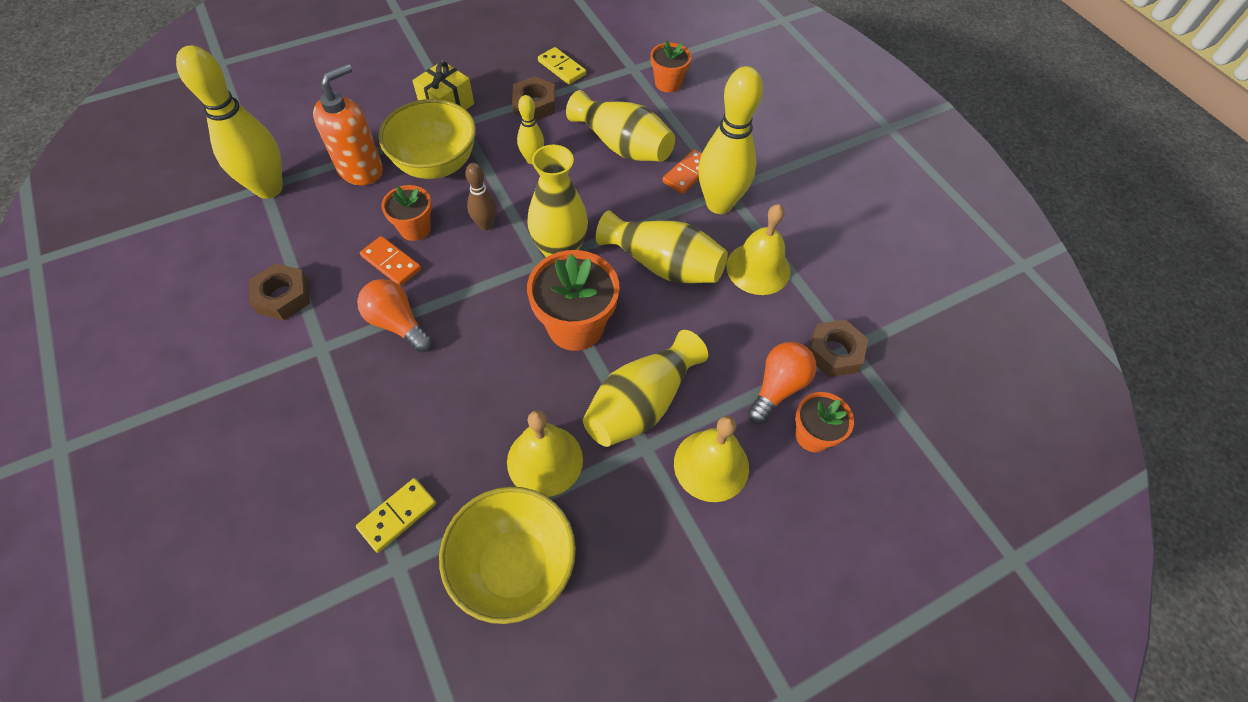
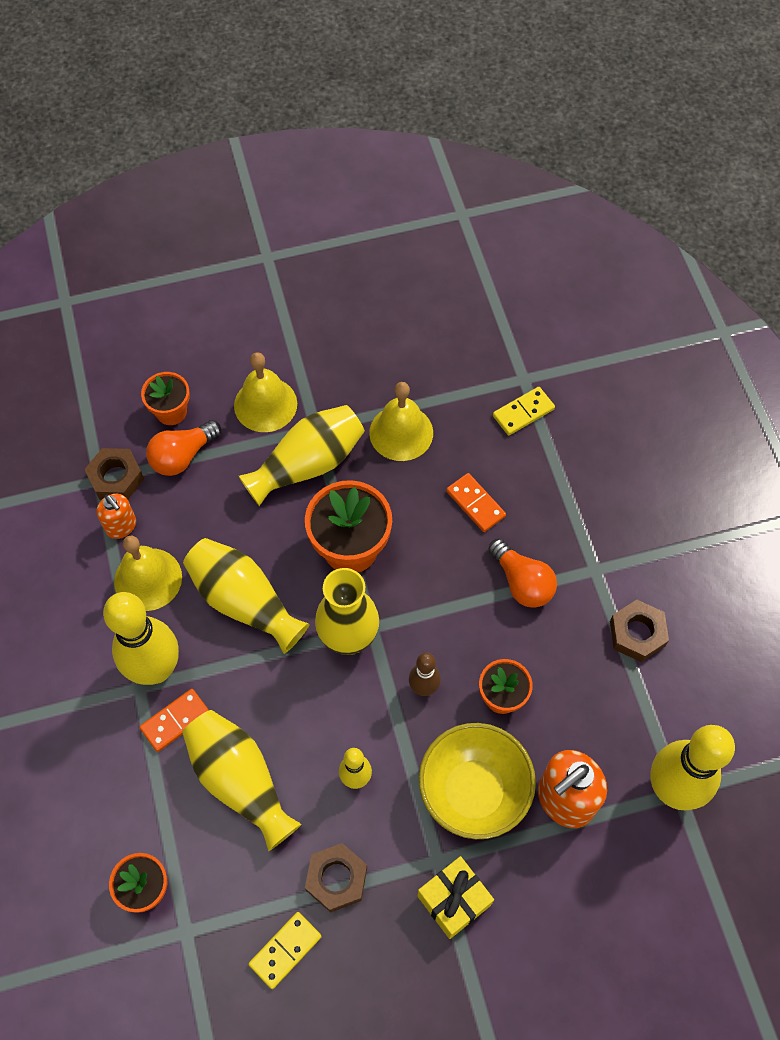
camera: 165 degrees left, 5 degrees up
(391, 263) = (528, 655): orange domino -> orange domino (475, 504)
(514, 566) = (437, 363): yellow bowl -> none
(561, 68) = (285, 950): yellow domino -> yellow domino turned 75 degrees clockwise
(805, 308) = (121, 526): none -> orange soap dispenser

